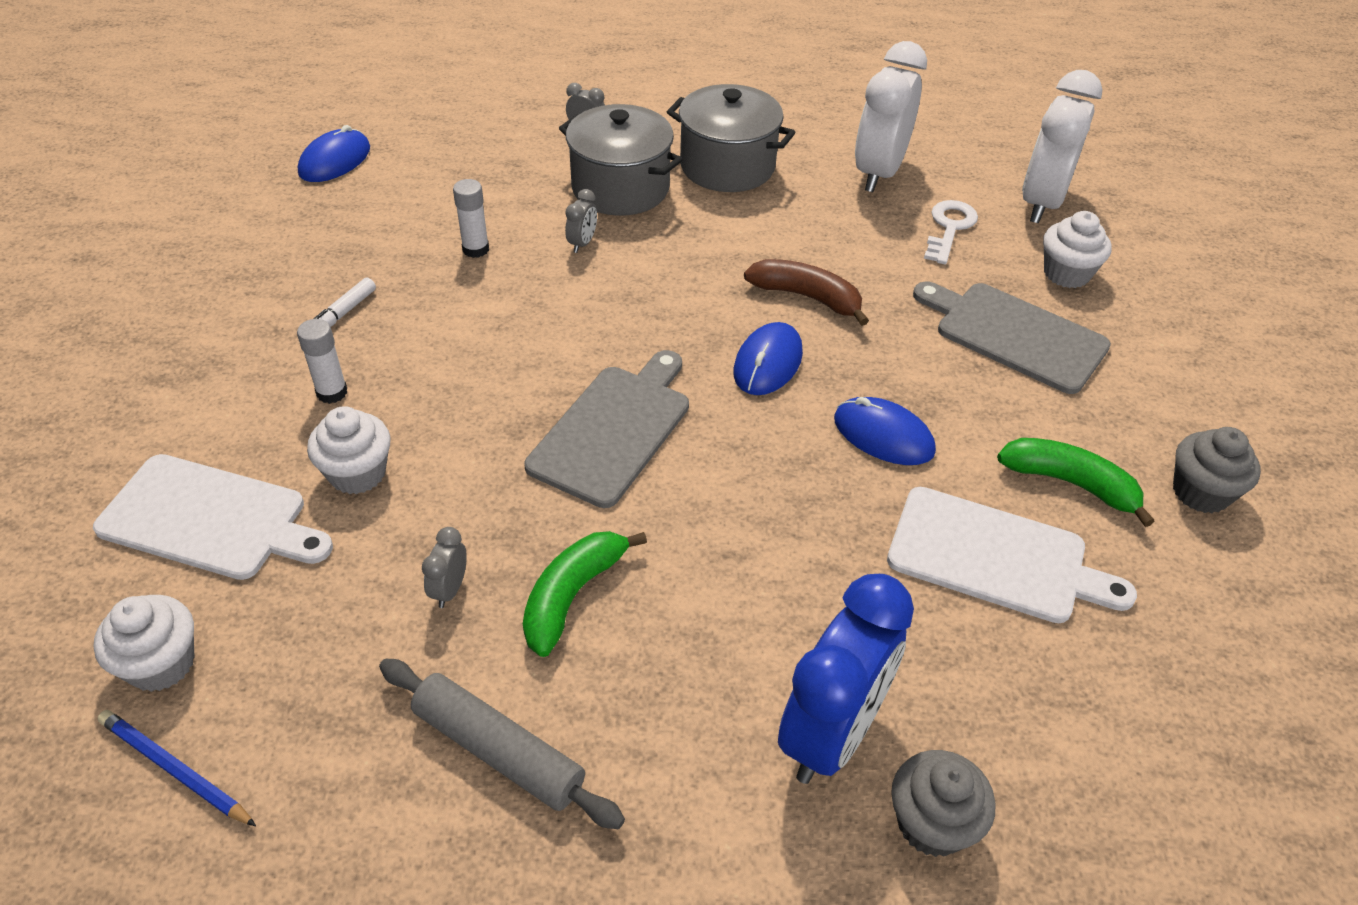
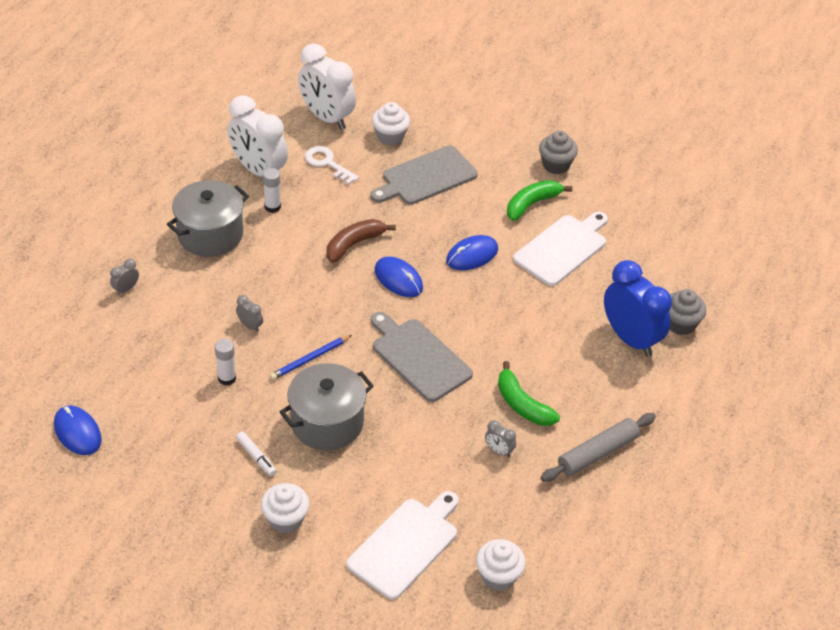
camera: 70 degrees left, 0 degrees up
(175, 770) = (564, 576): blue pencil -> blue pencil (310, 359)
(332, 392) = (328, 474): white glue stick -> white glue stick (272, 207)
(357, 473) = (400, 473): white cupcake -> white cupcake (285, 519)
(620, 188) = (203, 291): grey pot -> grey pot (327, 422)

